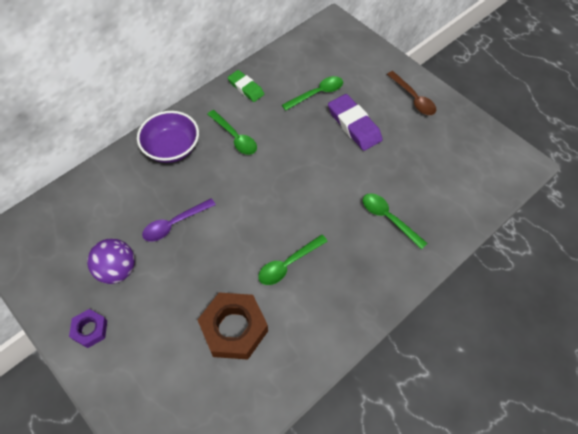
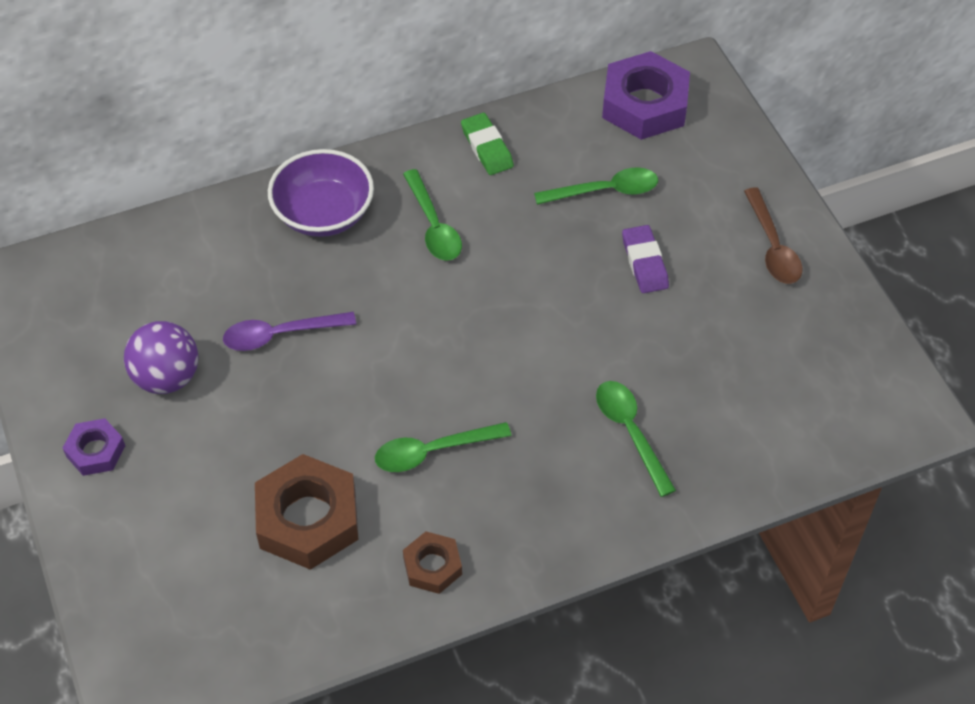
camera: 20 degrees right, 5 degrees down
(316, 332) = (432, 566): none -> brown nut
(317, 44) = (645, 104): none -> purple nut
(354, 125) = (644, 262): purple eraser -> purple eraser, size x0.65

